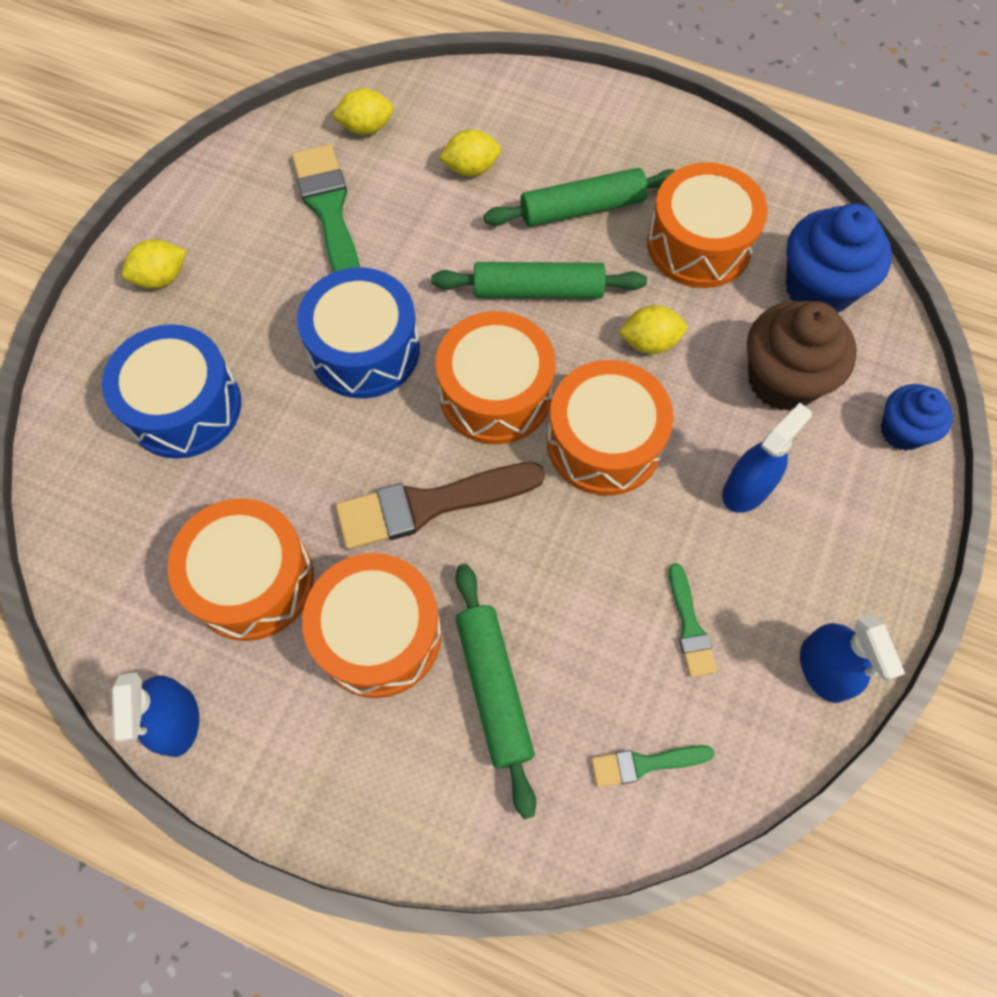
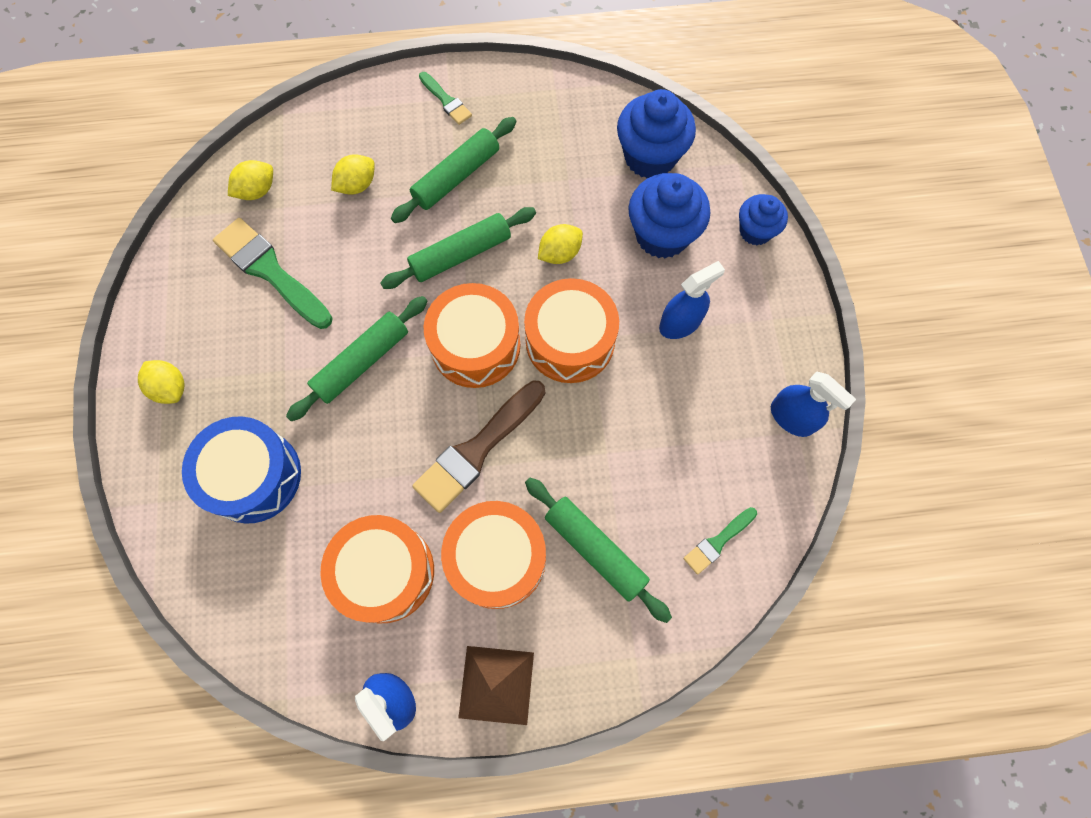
camera: 30 degrees left, 5 degrees up
(161, 278) = (171, 388): yellow lemon -> yellow lemon turned 75 degrees counterclockwise
(293, 773) = (496, 684): none -> brown pyramid
(364, 349) = (362, 362): blue drum -> green rolling pin
(690, 626) = (695, 436): green brush -> green brush (446, 100)
(699, 244) = (553, 164): orange drum -> none
(746, 488) = (680, 323): blue spray bottle -> blue spray bottle turned 45 degrees clockwise
(782, 380) = (662, 235): brown cupcake -> blue cupcake

